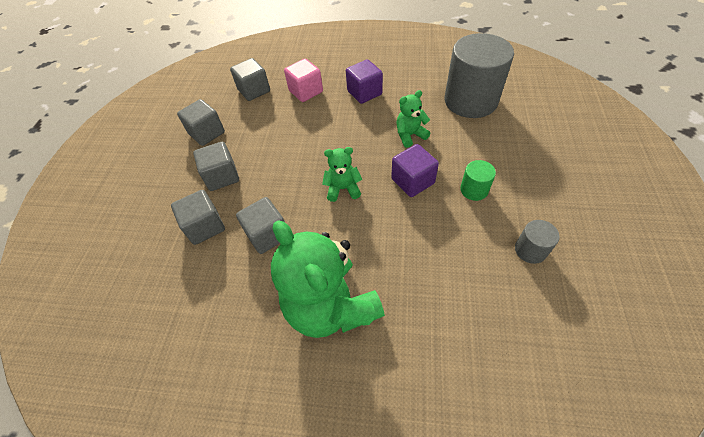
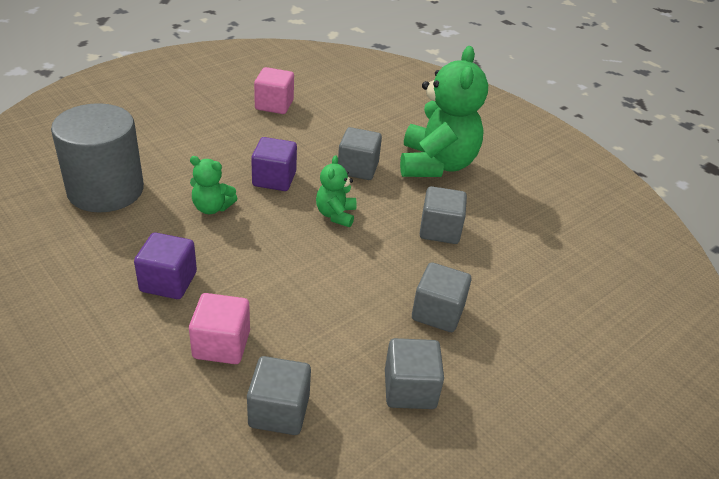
camera: 145 degrees left, 15 degrees down
(205, 226) = (493, 276): grey cube -> grey cube (358, 168)
(343, 189) = (335, 215): green teddy bear -> green teddy bear turned 60 degrees clockwise
(474, 190) = (244, 144): green cylinder -> none
(530, 250) = (274, 105): grey cylinder -> pink cube

